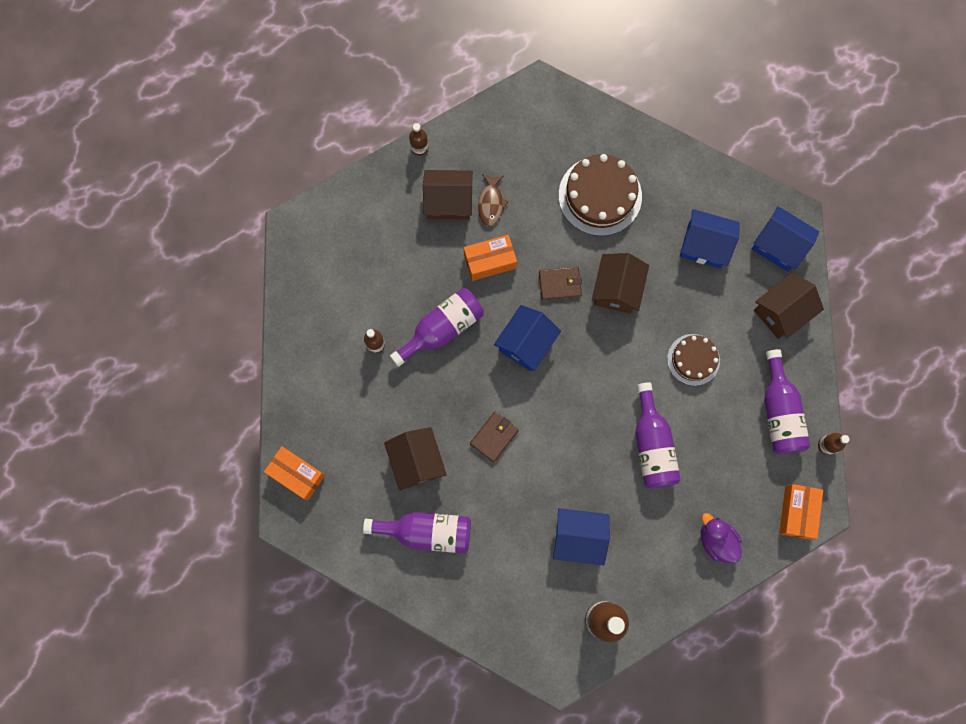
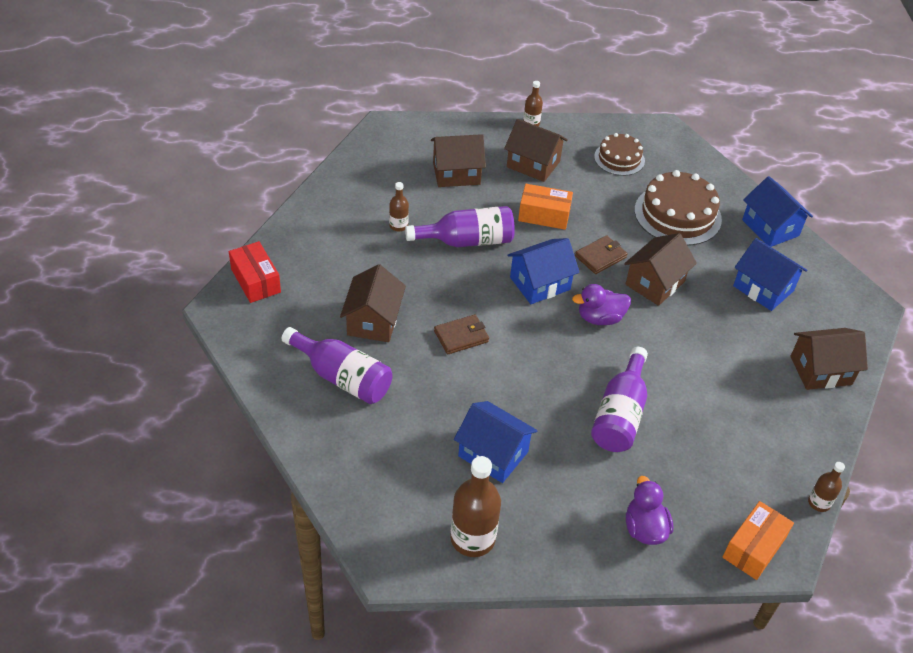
camera: 25 degrees right, 30 degrees down
(297, 474) = (256, 280): orange box -> red box
(389, 252) = (456, 173): none -> brown house
(491, 203) = (571, 180): brown fish -> none
(560, 284) = (600, 257): brown wallet -> brown wallet turned 60 degrees counterclockwise
(591, 354) = (600, 318): none -> purple duck
(693, 359) = (704, 367): brown cake -> brown cake (619, 158)
(778, 245) = (842, 320): blue house -> blue house (770, 228)
(779, 412) = (777, 450): purple bottle -> none

